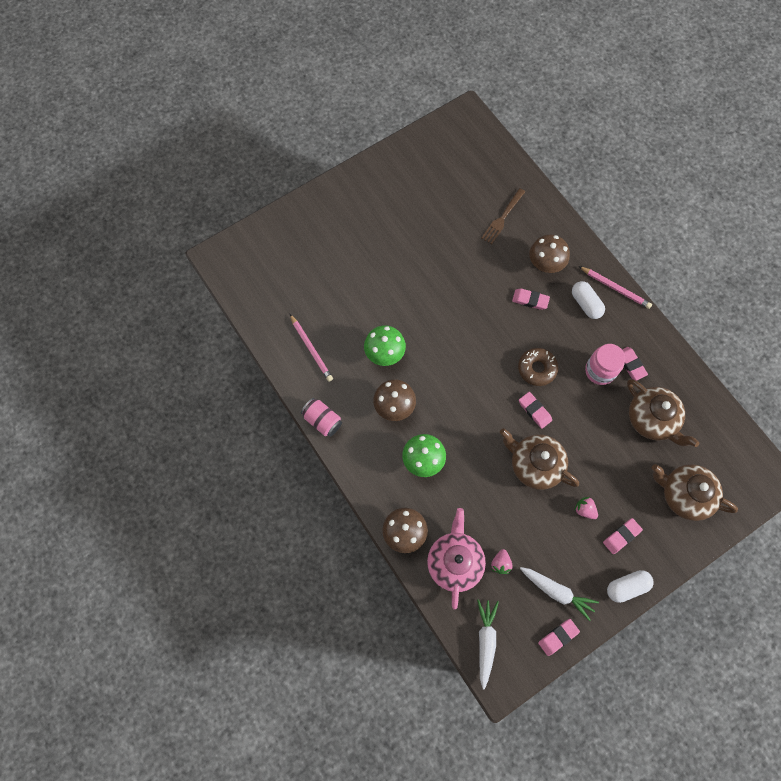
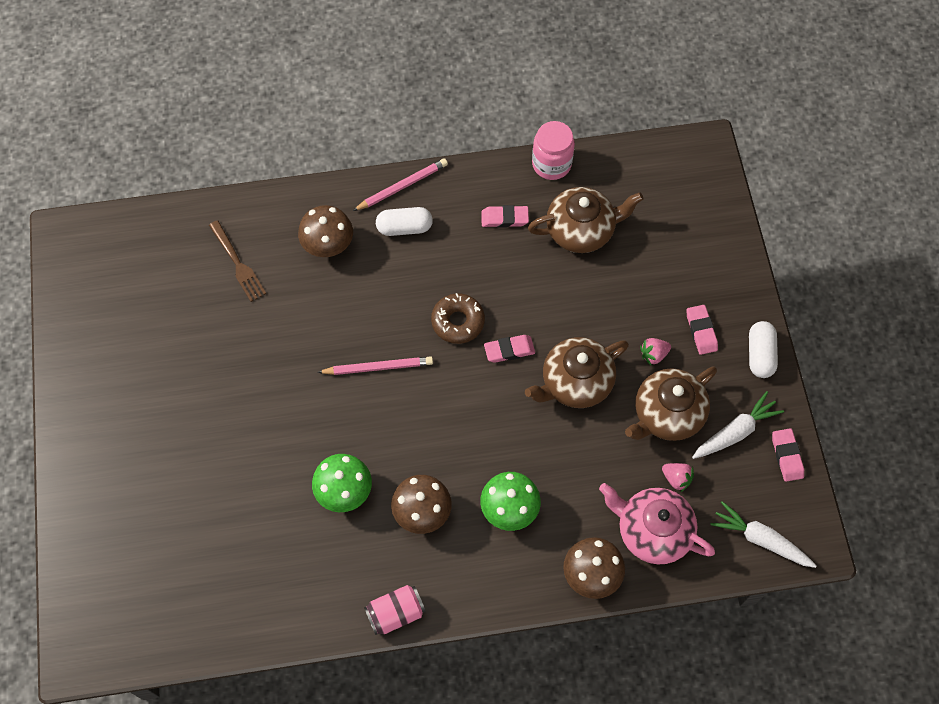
camera: 65 degrees left, 5 degrees down
(311, 349) = (288, 584): pink pencil -> pink pencil (378, 367)
(530, 300) = (366, 286): pink eraser -> none
(600, 371) = (496, 254): pink jar -> pink jar (551, 164)
(684, 494) = (682, 243): brown teapot -> brown teapot (667, 414)

